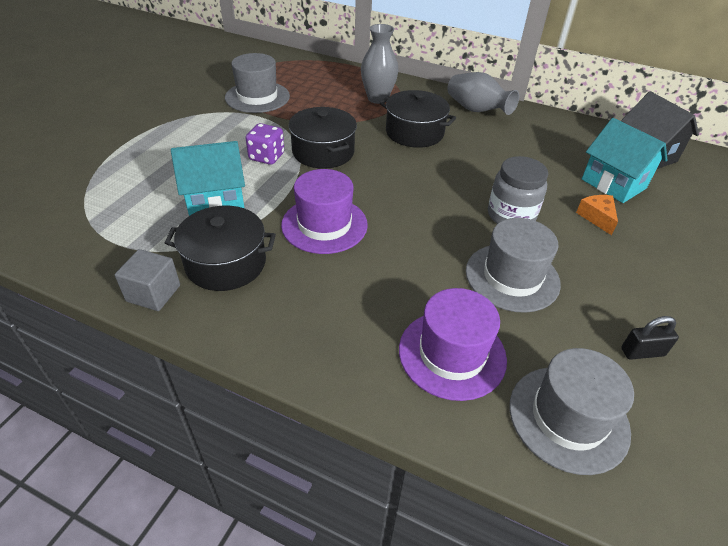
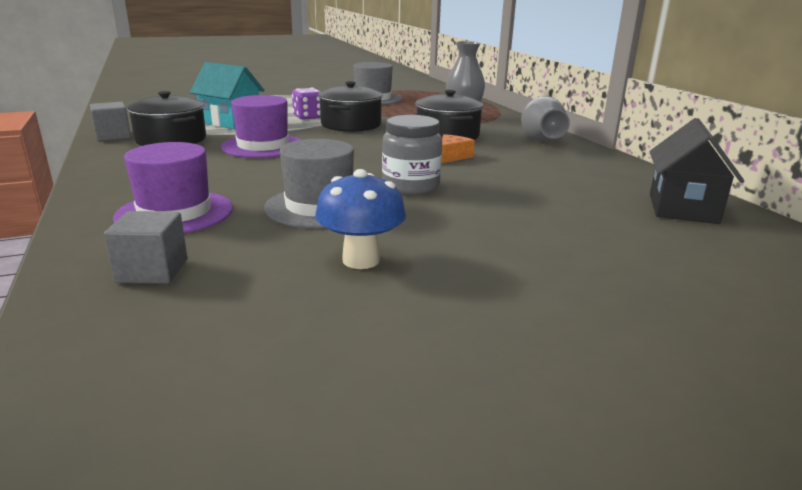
camera: 45 degrees right, 20 degrees down
(568, 418) = (152, 271): grey hat -> grey cube
(597, 217) = (496, 214): orange cheese -> orange cheese (452, 156)
(613, 184) = (578, 208): turquoise house -> none
(626, 312) = (361, 260): none -> blue mushroom
(642, 352) = (308, 281): black padlock -> none

